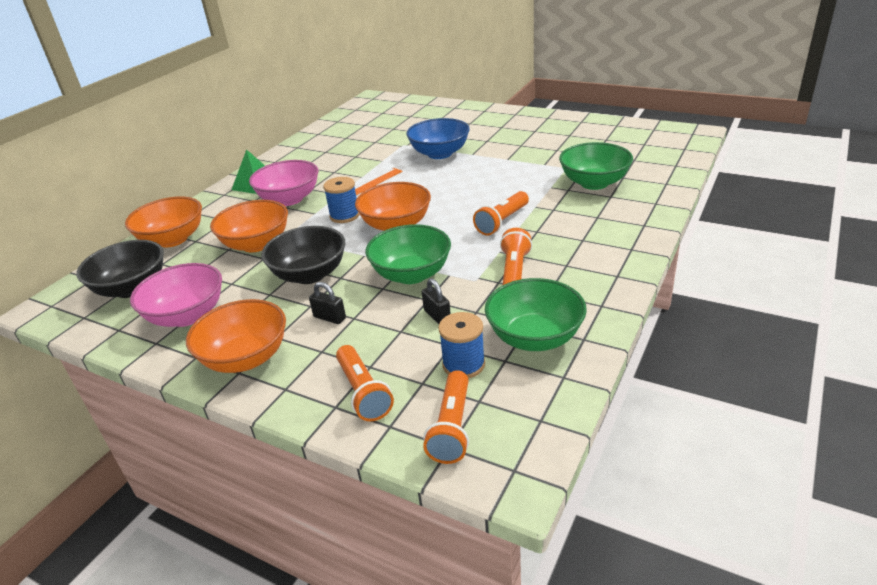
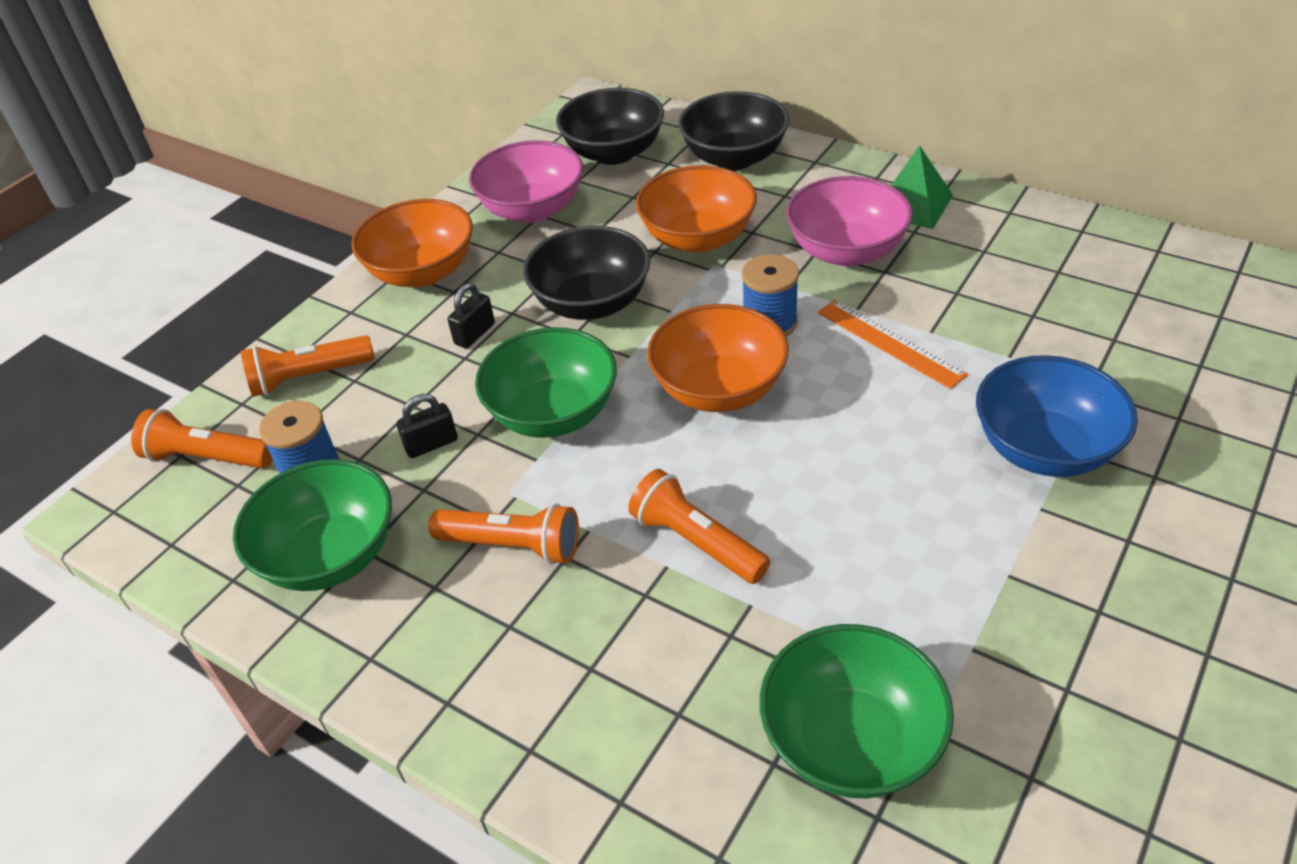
camera: 95 degrees right, 10 degrees up
(173, 239) = (734, 158): orange bowl -> black bowl

